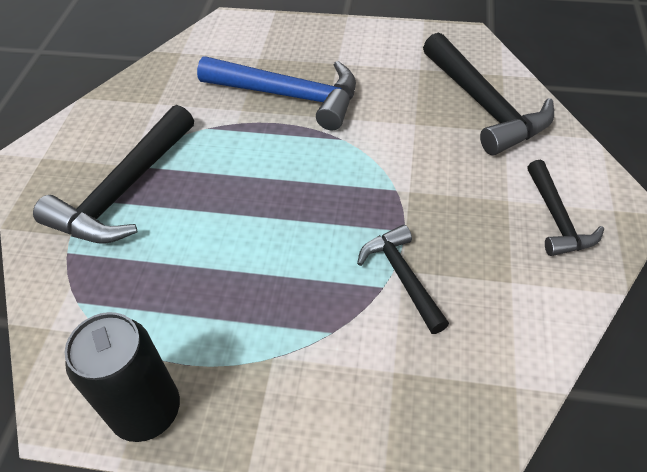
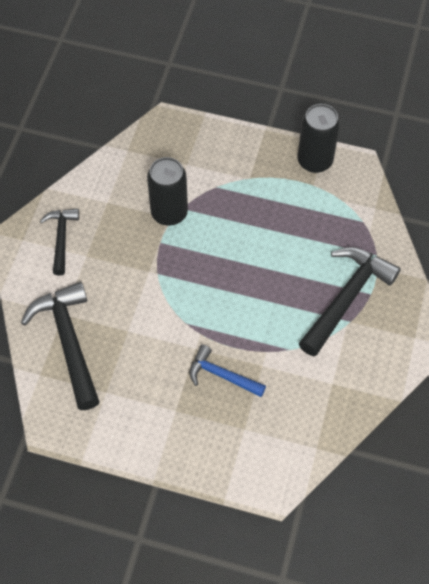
camera: 175 degrees left, 10 degrees up
(289, 96) = (222, 375): blue hammer -> blue hammer, size x0.59
(402, 277) = (169, 213): black hammer -> black can

